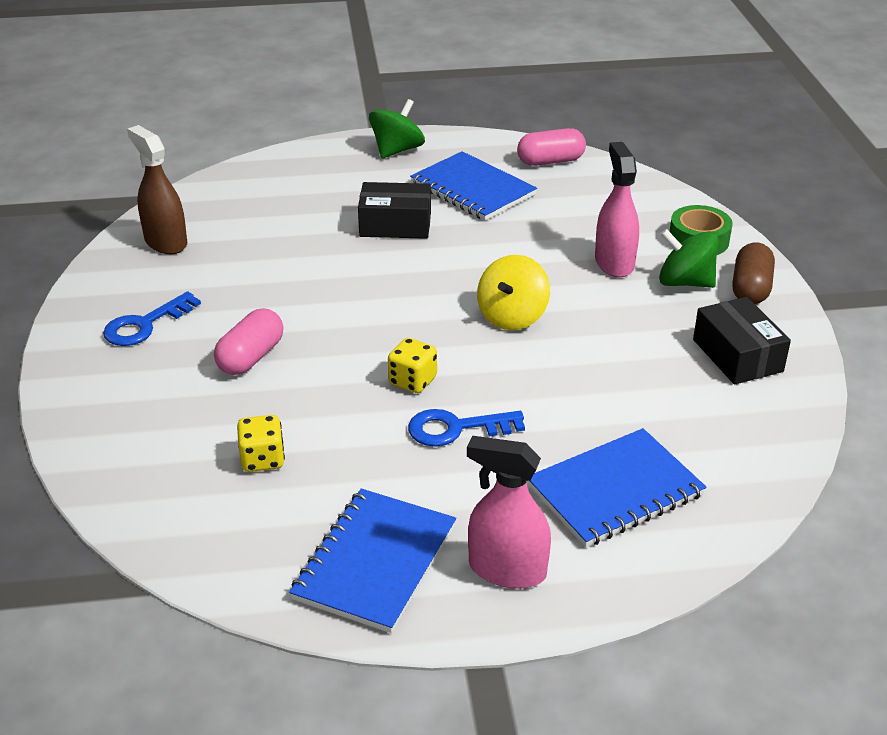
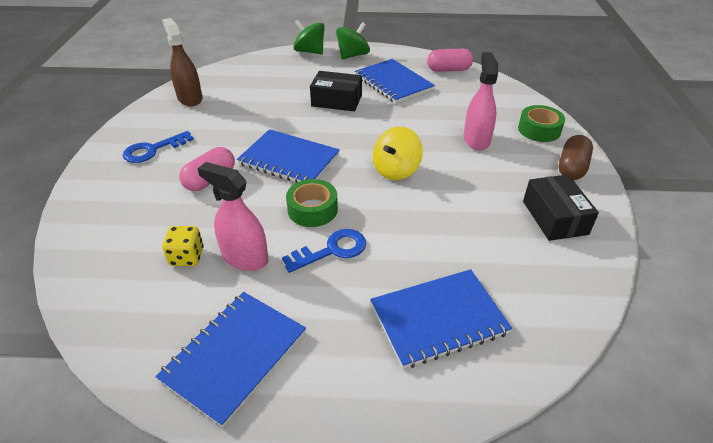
camera: 10 degrees right, 5 degrees up
(355, 318) = (289, 160): none -> blue notebook
(412, 381) = (312, 209): yellow dice -> green tape
(456, 428) = (332, 250): blue key -> blue key turned 150 degrees clockwise
(507, 570) = (334, 380): pink spray bottle -> pink spray bottle (245, 257)
(685, 282) = (524, 158): green spinning top -> green spinning top (310, 51)

